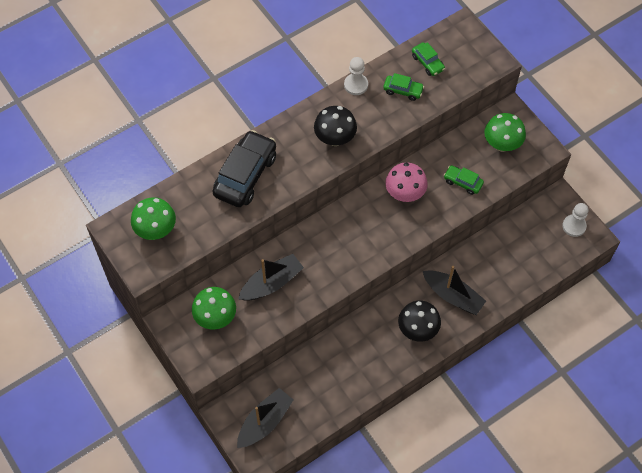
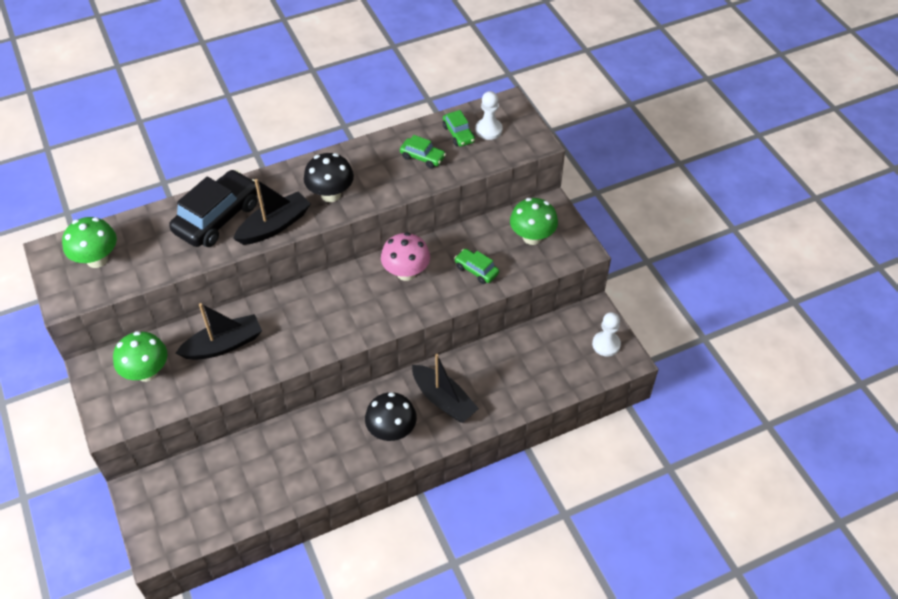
camera: 10 degrees right, 10 degrees down
(265, 422) = (179, 507): black boat -> black boat (275, 226)
(356, 85) = (371, 145): white pawn -> white pawn (488, 130)

